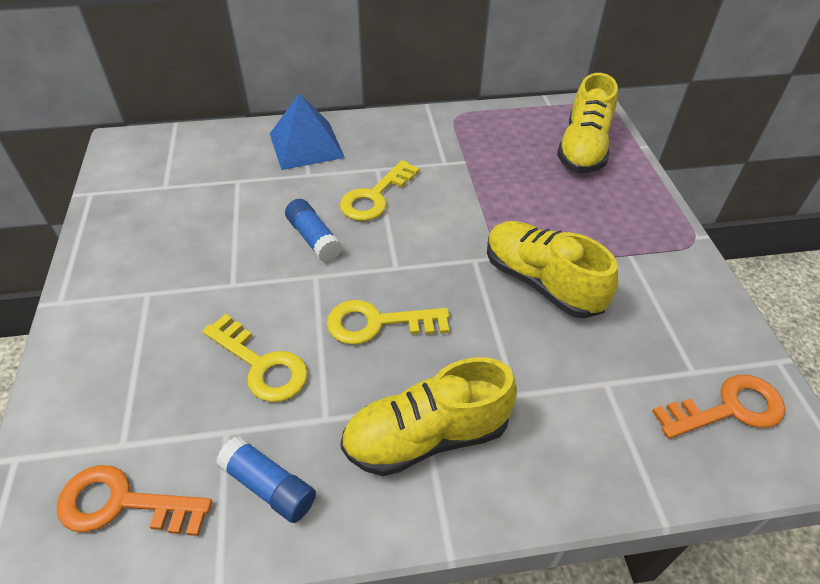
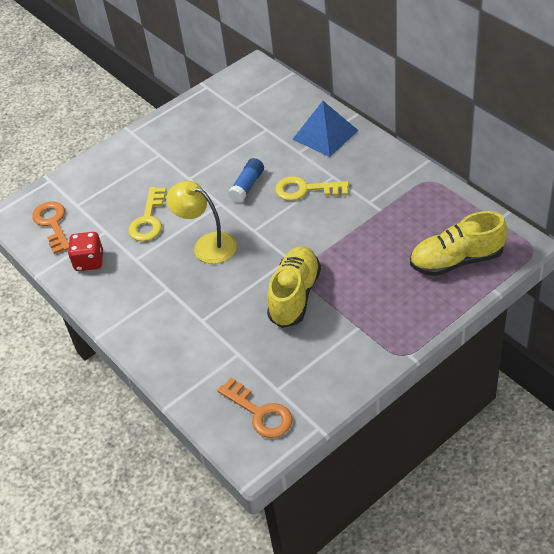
camera: 65 degrees right, 0 degrees up
(269, 486) = (89, 261): blue glue stick -> red dice
(378, 323) = (207, 245): yellow key -> yellow lamp
(426, 436) = (151, 299): yellow shoe -> none

